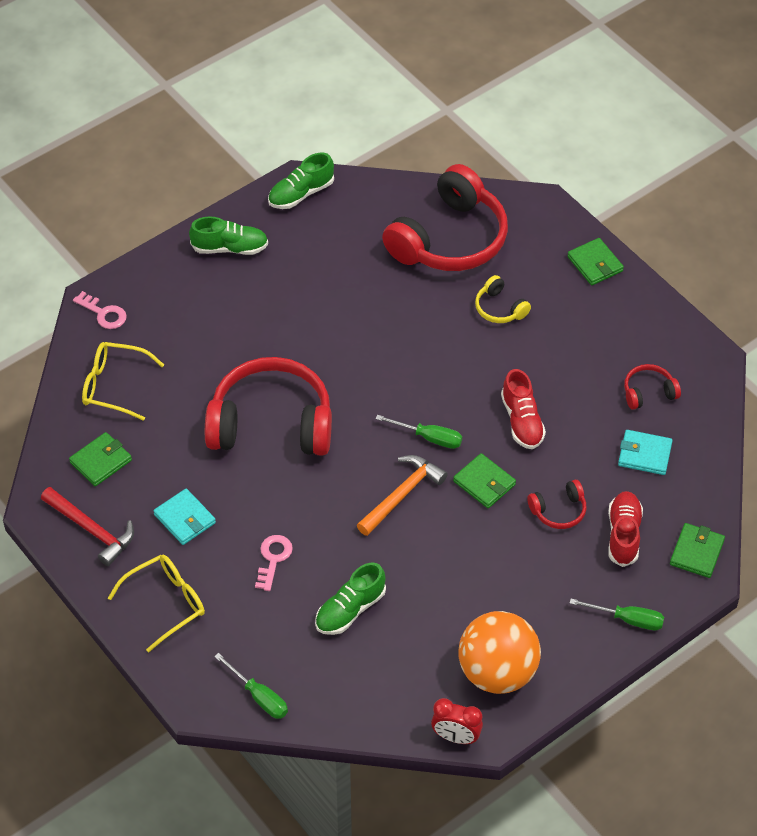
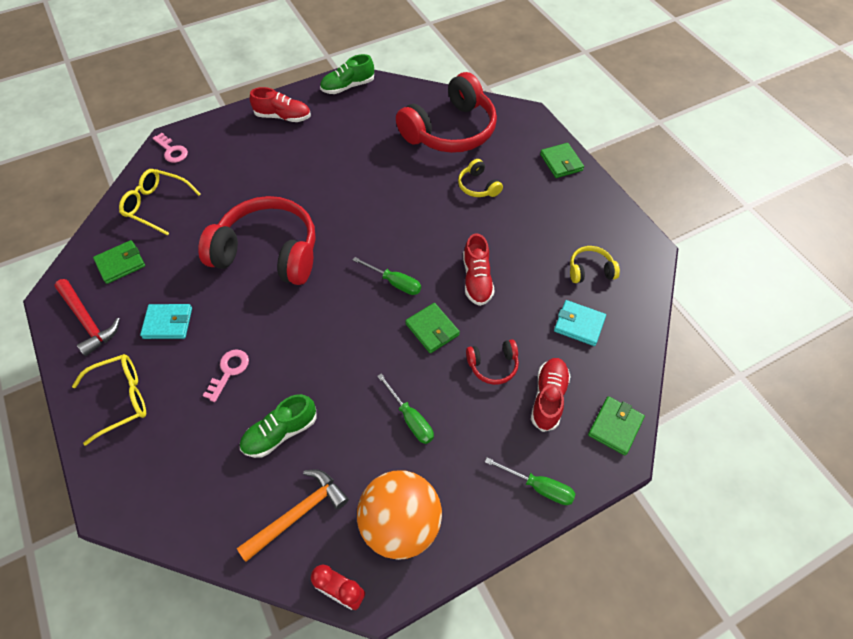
camera: 10 degrees right, 5 degrees up
(185, 519) = (168, 323): turquoise wallet -> turquoise wallet turned 60 degrees counterclockwise
(230, 248) = (283, 117): green shoe -> red shoe
(259, 696) = (167, 510): green screwdriver -> green screwdriver (410, 418)
(402, 494) = (358, 329): orange hammer -> orange hammer (298, 513)
(648, 392) = (590, 270): red headphones -> yellow headphones

